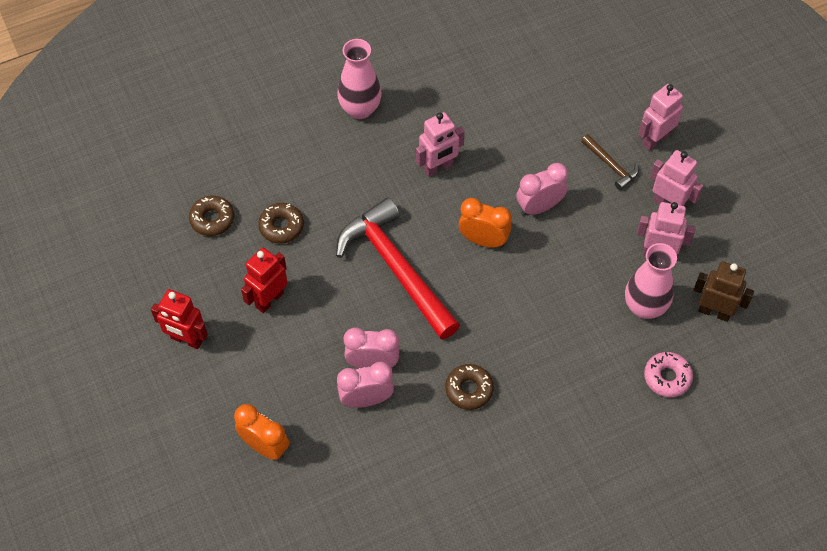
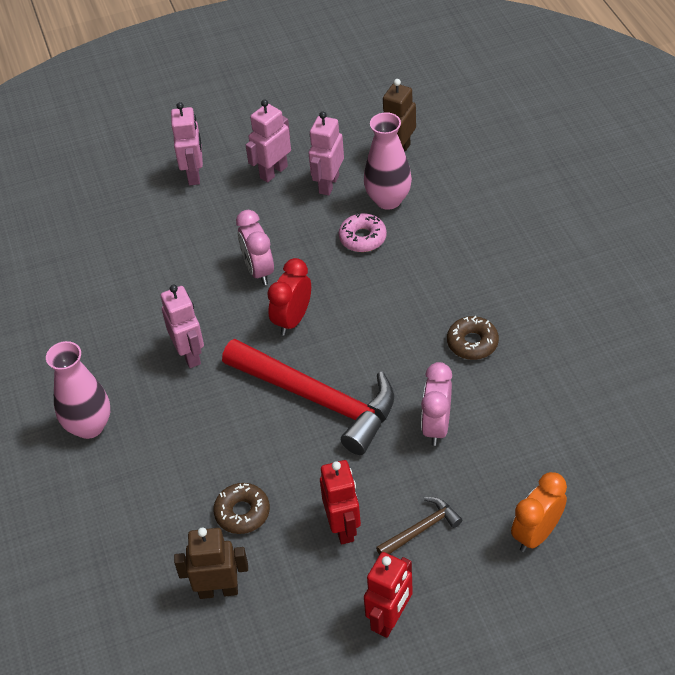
camera: 80 degrees left, 10 degrees down
(212, 219) = (218, 590): brown donut -> brown robot
(269, 300) = (343, 527): red robot -> red robot turned 150 degrees counterclockwise
(366, 399) = (480, 434): pink clock -> none
(396, 269) = (317, 399): red hammer -> red hammer turned 120 degrees counterclockwise
(483, 240) = (292, 320): orange clock -> red clock
(611, 165) = (218, 210): brown hammer -> brown hammer (421, 529)
(655, 139) = (194, 174): pink robot -> pink robot turned 150 degrees counterclockwise
(667, 377) = (466, 191): pink donut -> pink donut (362, 238)

